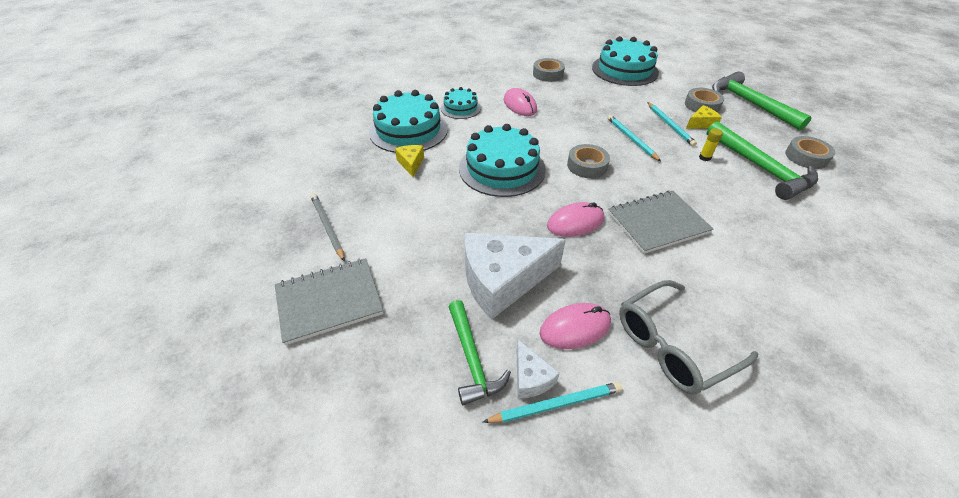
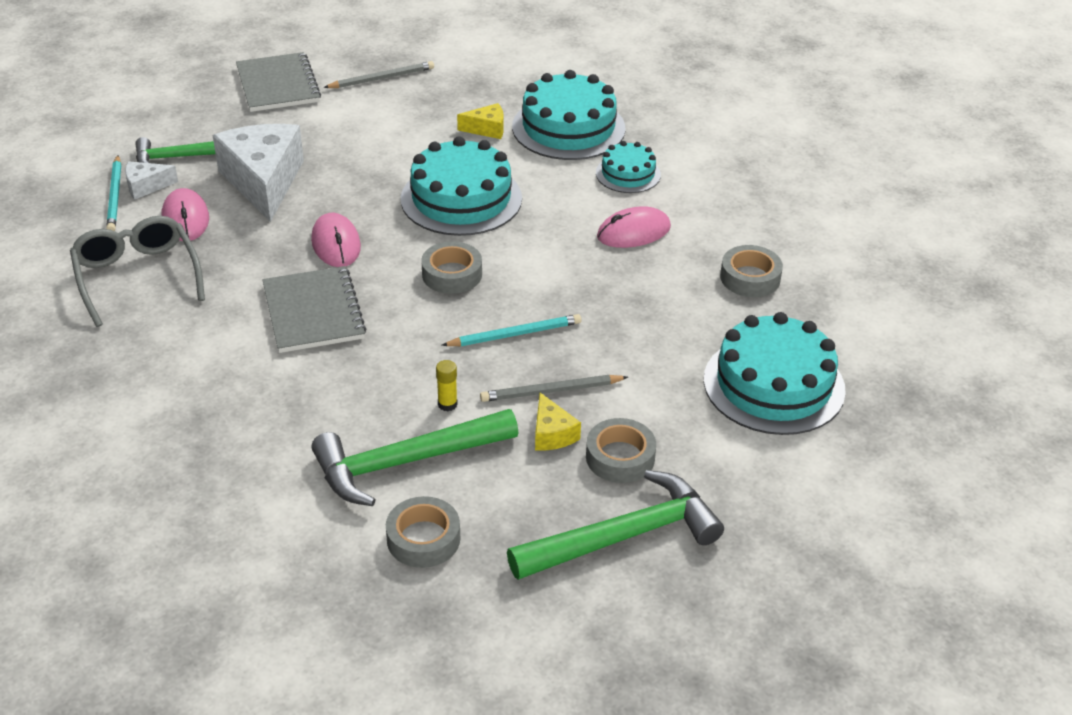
camera: 95 degrees right, 5 degrees down
(670, 125) = (551, 391): turquoise pencil -> grey pencil

